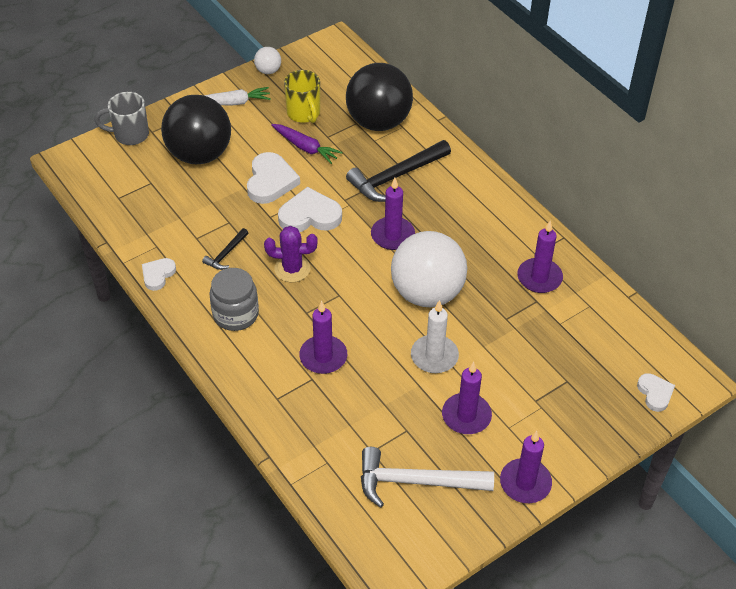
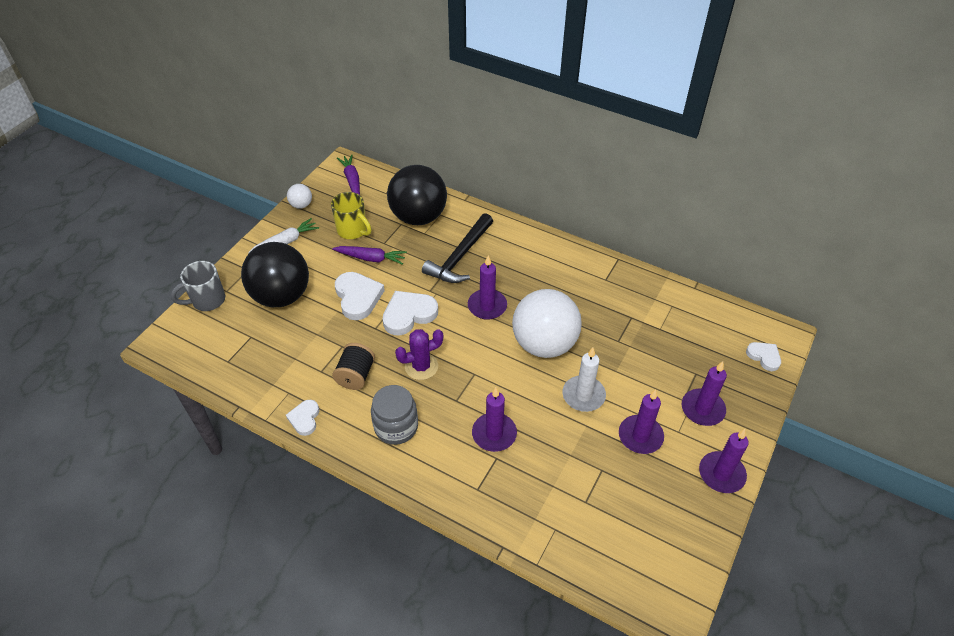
camera: 25 degrees left, 0 degrees up
(226, 254) = (356, 375): black hammer -> black spool
(333, 61) = (352, 180): none -> purple carrot
(416, 481) = (638, 512): white hammer -> none
(539, 278) = (621, 298): purple candle -> purple candle (702, 409)

